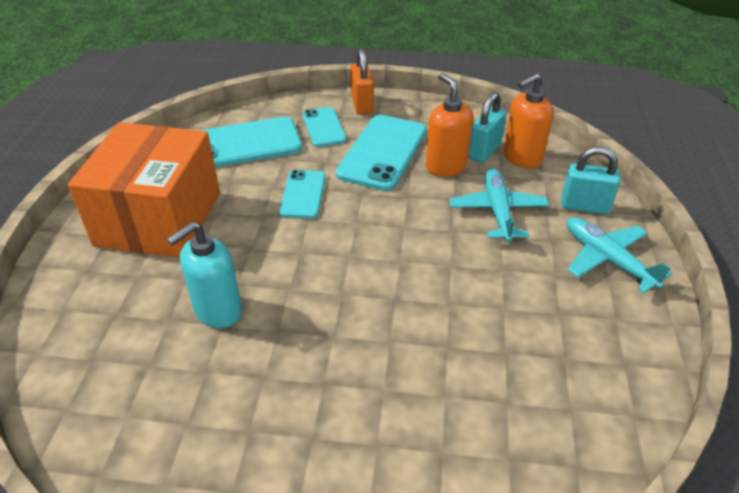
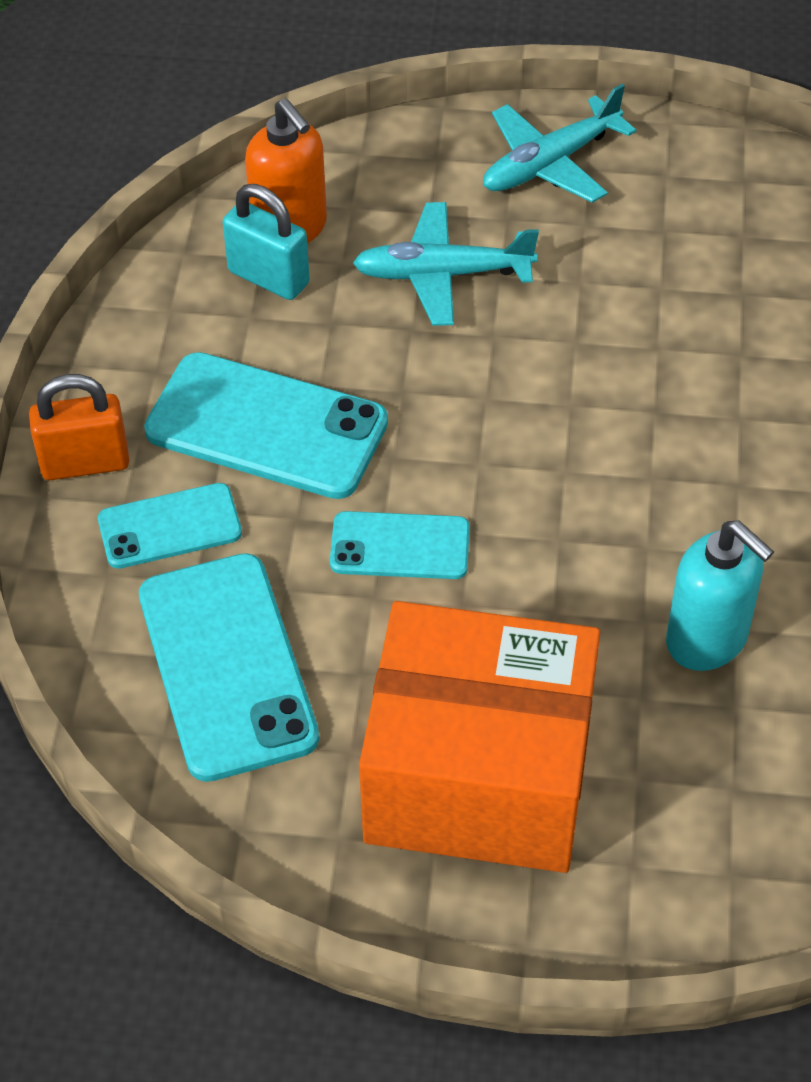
camera: 90 degrees left, 10 degrees up
(445, 166) = (314, 334): orange soap dispenser -> none
(584, 206) = (427, 169): turquoise padlock -> none

